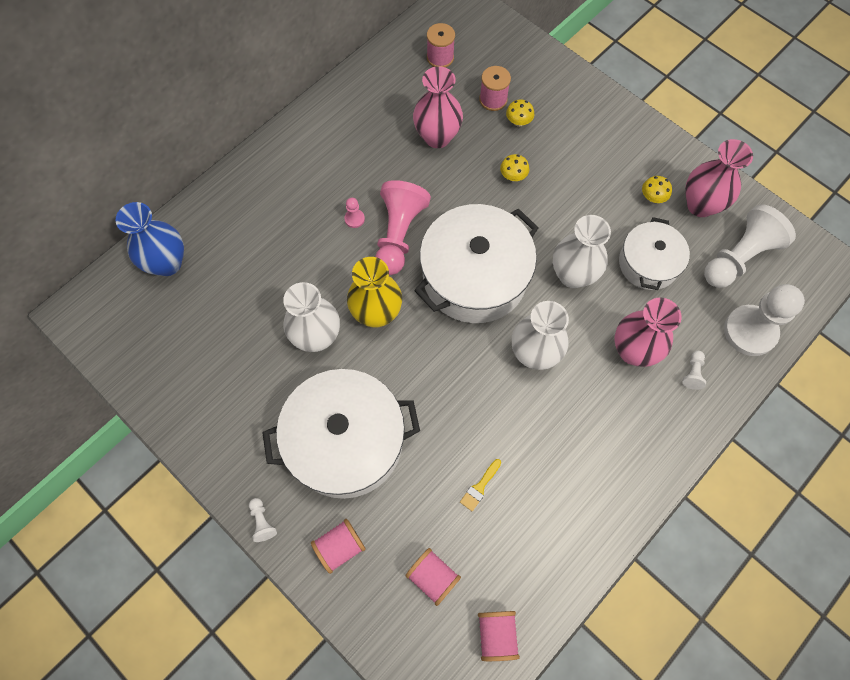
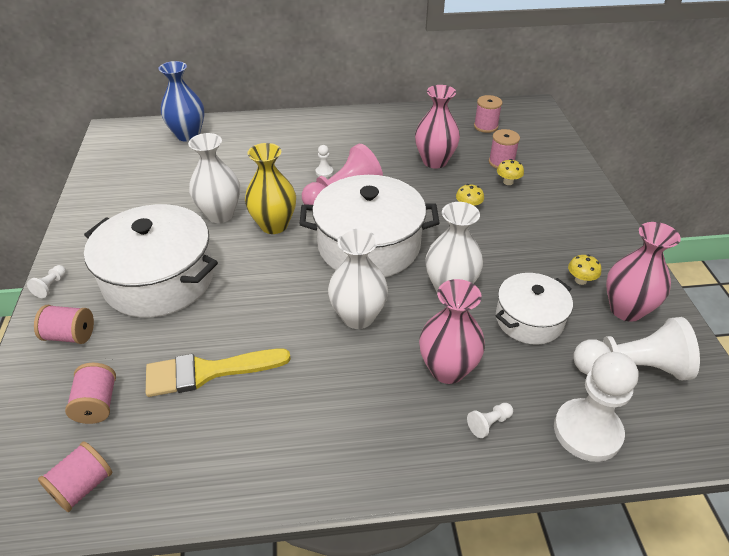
camera: 40 degrees right, 25 degrees down
(354, 219) = (324, 172): pink pawn -> white pawn
(480, 487) = (208, 372): yellow brush -> yellow brush, size x2.23

